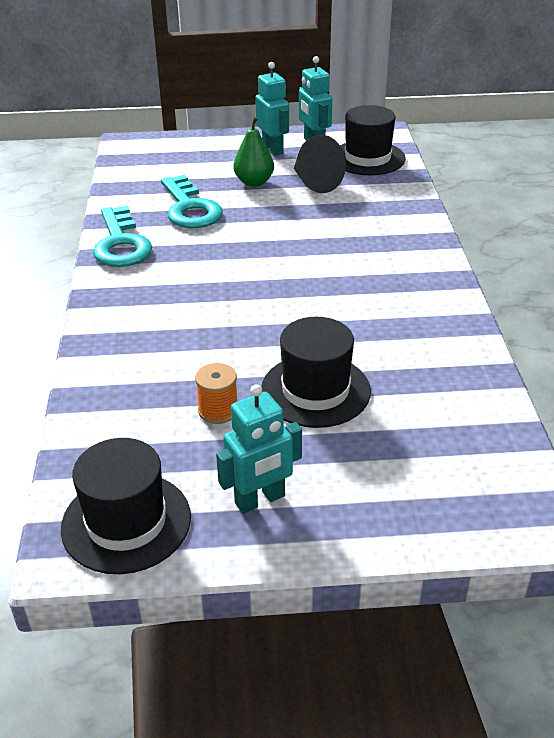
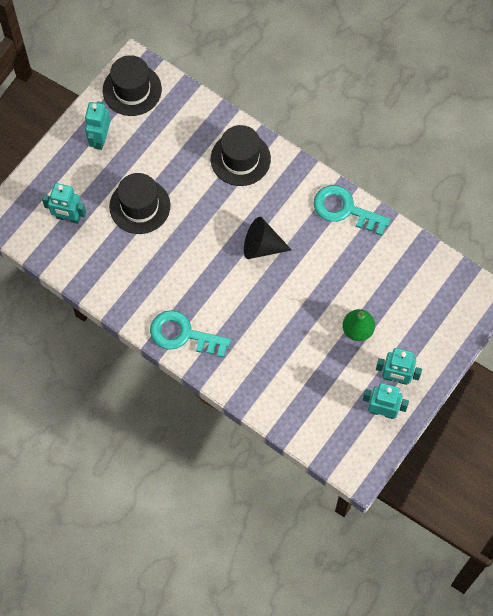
camera: 130 degrees right, 30 degrees up
(190, 208) = (355, 270): turquoise key -> turquoise key (183, 334)
(218, 410) = (163, 160): orange spool -> none
(315, 183) = (325, 364): black cone -> black cone (261, 246)
(367, 158) = (329, 425): black hat -> black hat (240, 159)
(427, 448) = (68, 218): none -> turquoise robot

